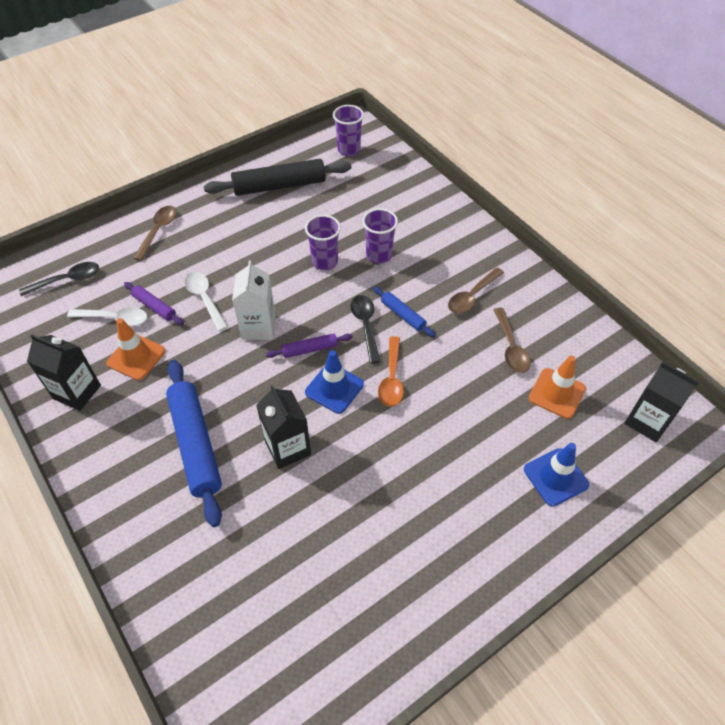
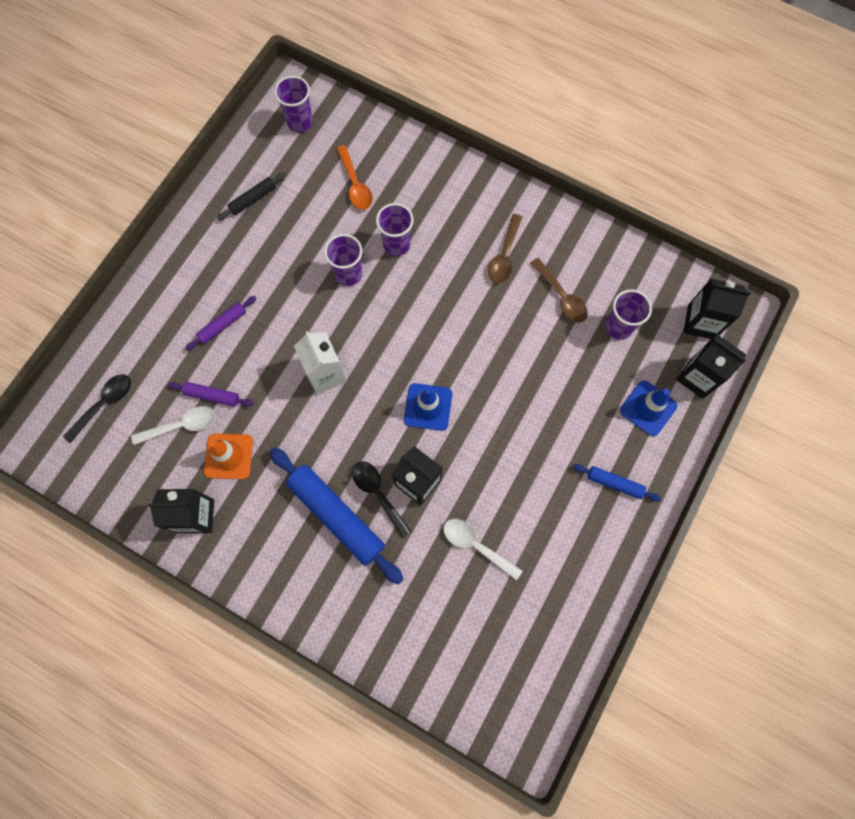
camera: 25 degrees left, 20 degrees up
(158, 231) = (160, 307): brown spoon -> none
(204, 299) = (255, 366): white spoon -> white spoon (476, 545)
(279, 186) = (253, 199): black rolling pin -> black rolling pin, size x0.50
(310, 349) = (385, 377): purple rolling pin -> purple rolling pin (222, 325)
(365, 325) = (423, 329): black spoon -> black spoon (378, 494)
(391, 378) = (473, 375): orange spoon -> orange spoon (355, 184)
(403, 315) = (451, 303): blue rolling pin -> blue rolling pin (614, 483)
(556, 393) = (618, 327): orange traffic cone -> purple cup
(623, 470) = (697, 377): none -> black carton

